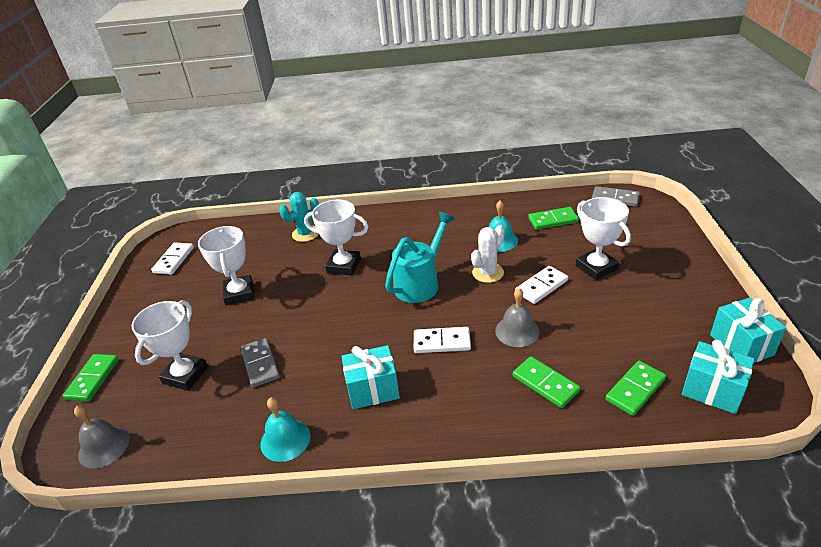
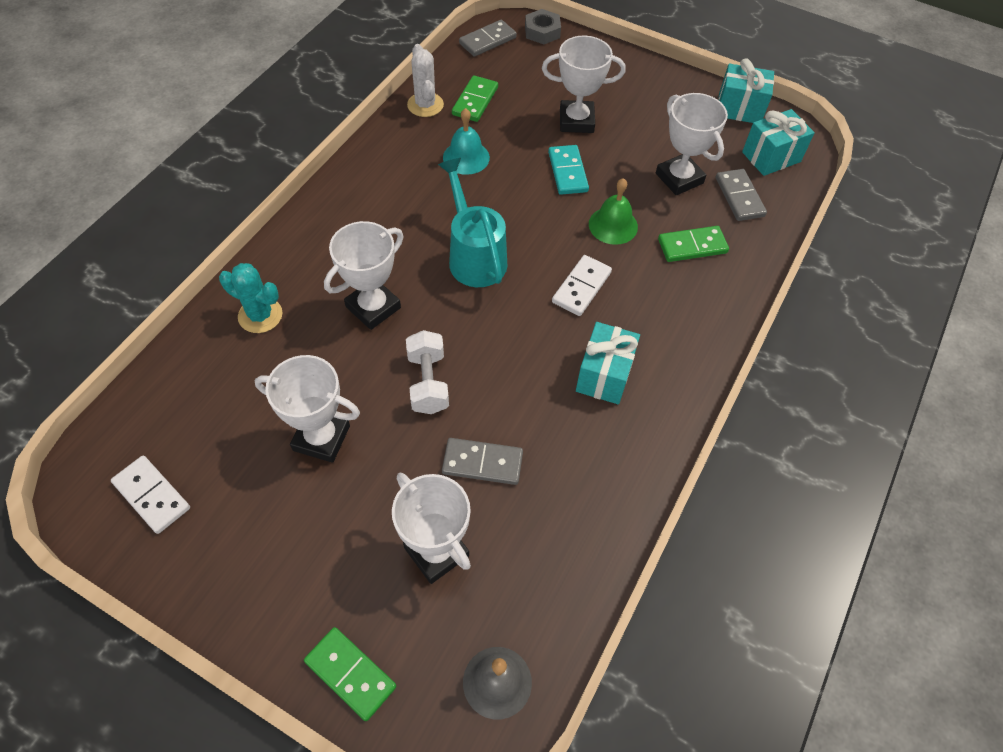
camera: 65 degrees left, 20 degrees up
(285, 440) = (618, 481): turquoise bell -> none
(305, 234) = (260, 315): turquoise cactus -> turquoise cactus turned 60 degrees counterclockwise
(305, 312) = (428, 382): none -> white dumbbell
(488, 273) = (510, 196): white cactus -> white cactus (425, 105)
(517, 331) = (613, 225): grey bell -> green bell
(541, 286) = (568, 172): white domino -> turquoise domino
(609, 344) = (679, 178): none -> white trophy
(635, 390) = (739, 197): green domino -> grey domino
(660, 213) = (542, 32): none -> grey nut

